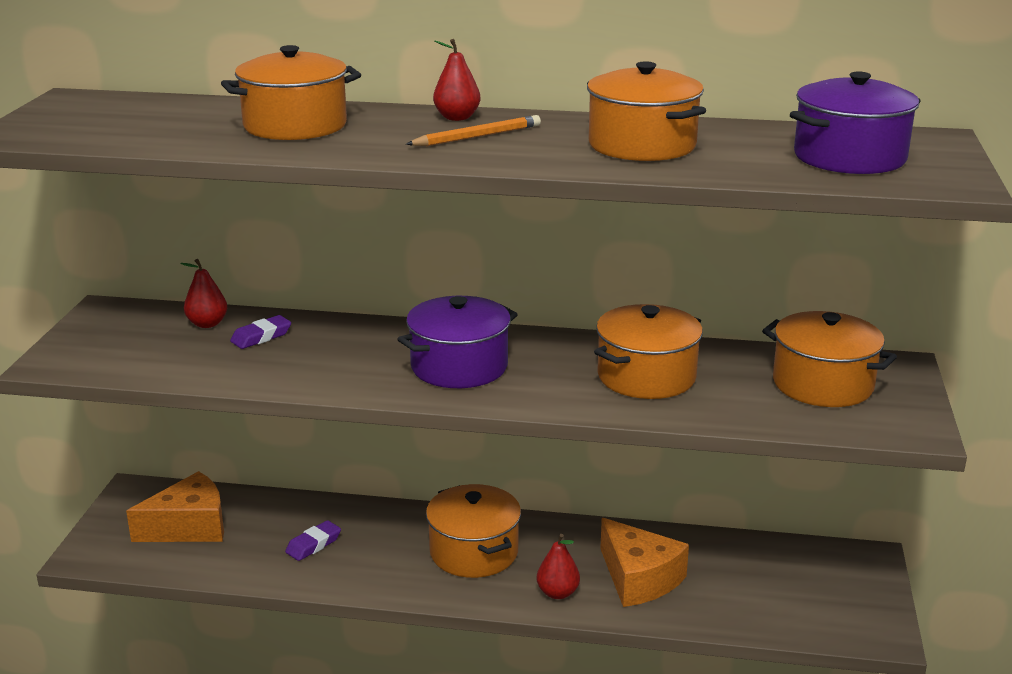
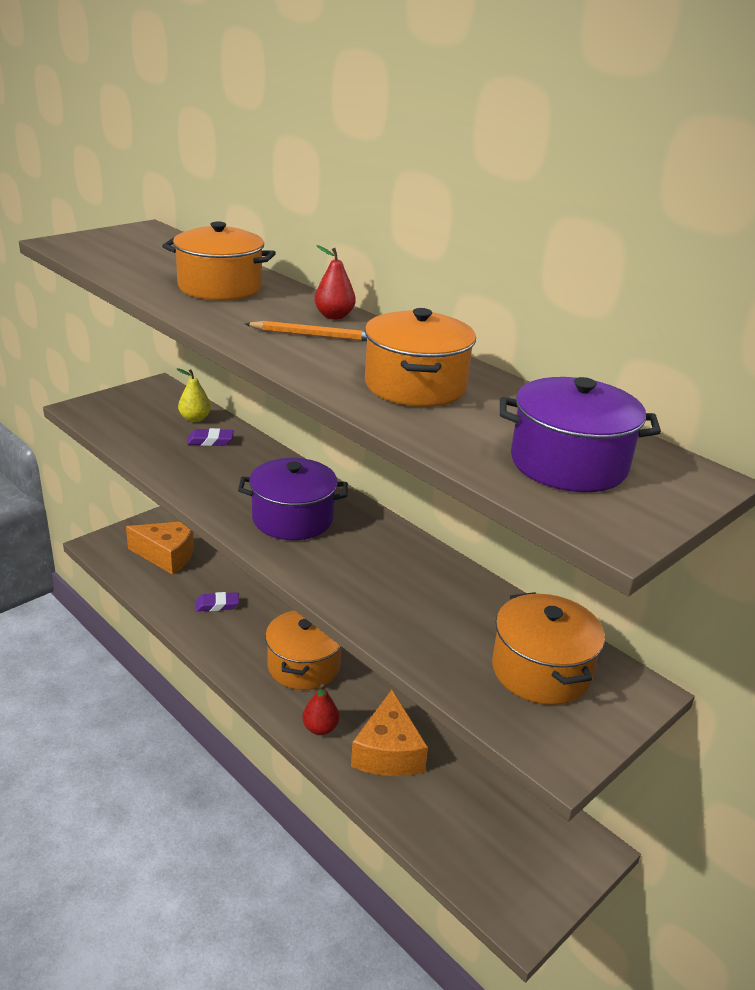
camera: 35 degrees right, 5 degrees up
(207, 324) = (195, 419): red pear -> yellow pear
(646, 376) = (408, 591): orange pot -> none

